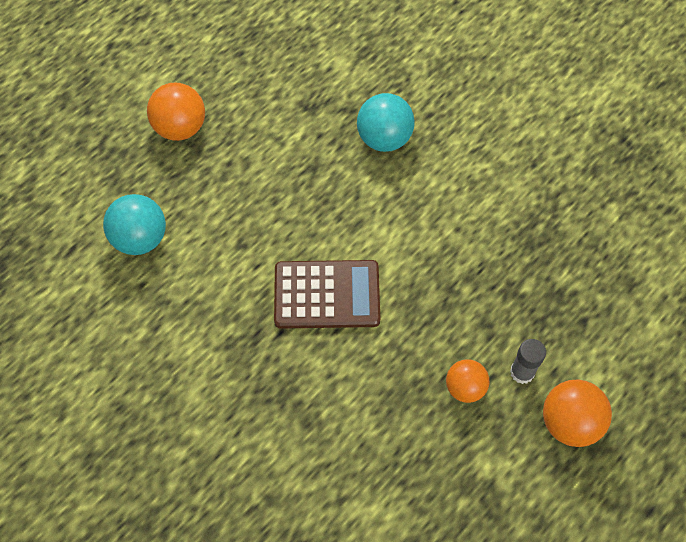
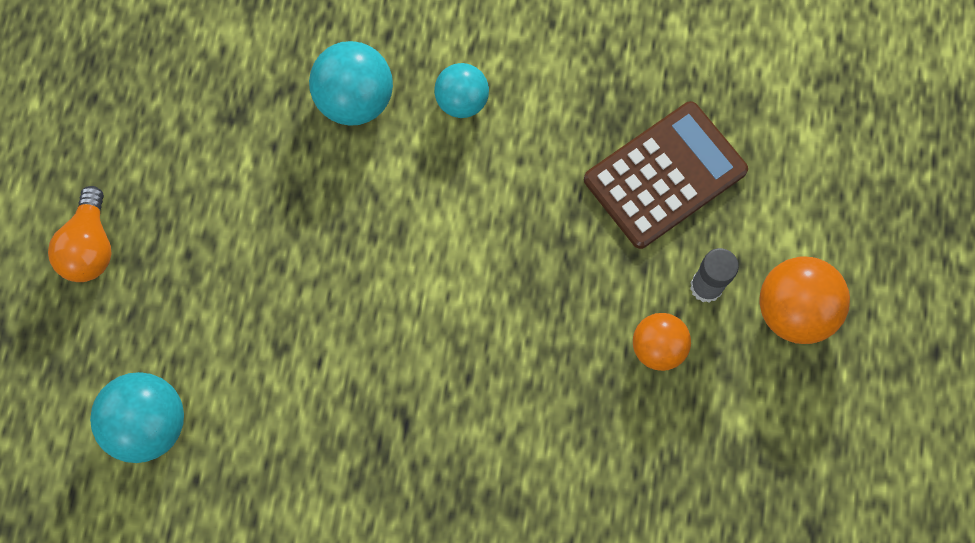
camera: 35 degrees left, 10 degrees up
(180, 127) = (90, 247): orange ball -> orange light bulb
(327, 295) = (427, 342): brown calculator -> brown calculator (665, 175)
(446, 175) = (462, 101): none -> turquoise ball

